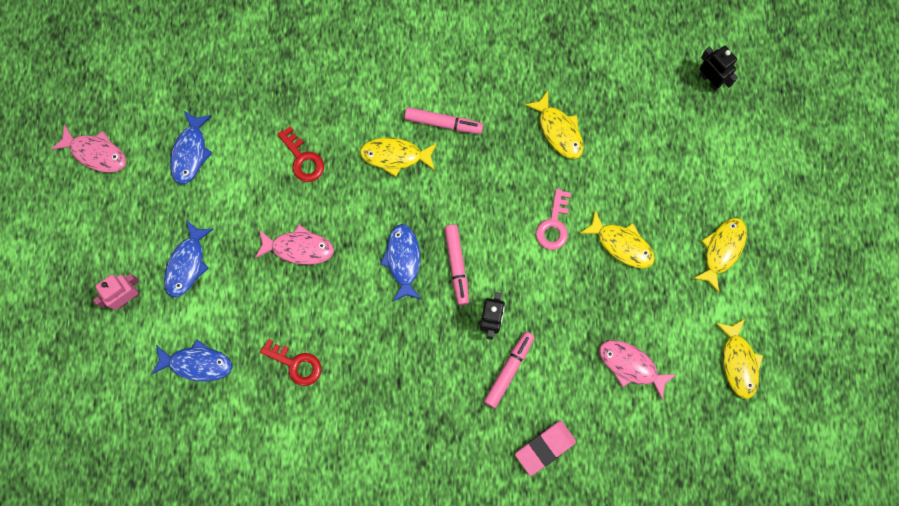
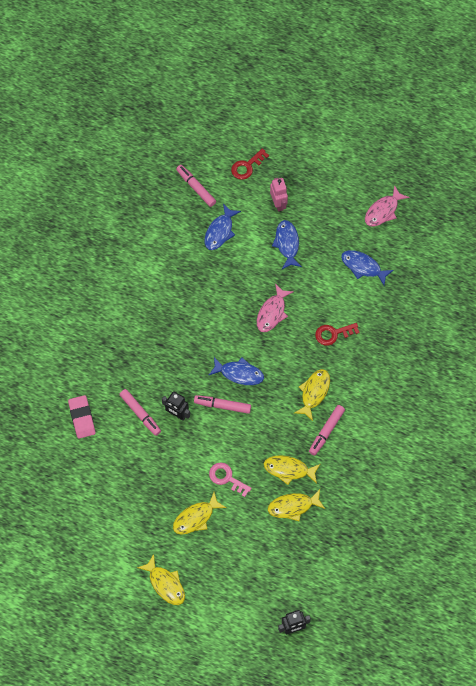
camera: 110 degrees right, 10 degrees down
(136, 424) = (196, 187): none -> pink marker
(187, 264) = (287, 244): blue fish -> blue fish turned 45 degrees clockwise
(296, 364) = (196, 288): red key -> red key (247, 166)
(631, 365) = (112, 491): pink fish -> none
(738, 362) = (85, 563): yellow fish -> yellow fish (288, 469)

